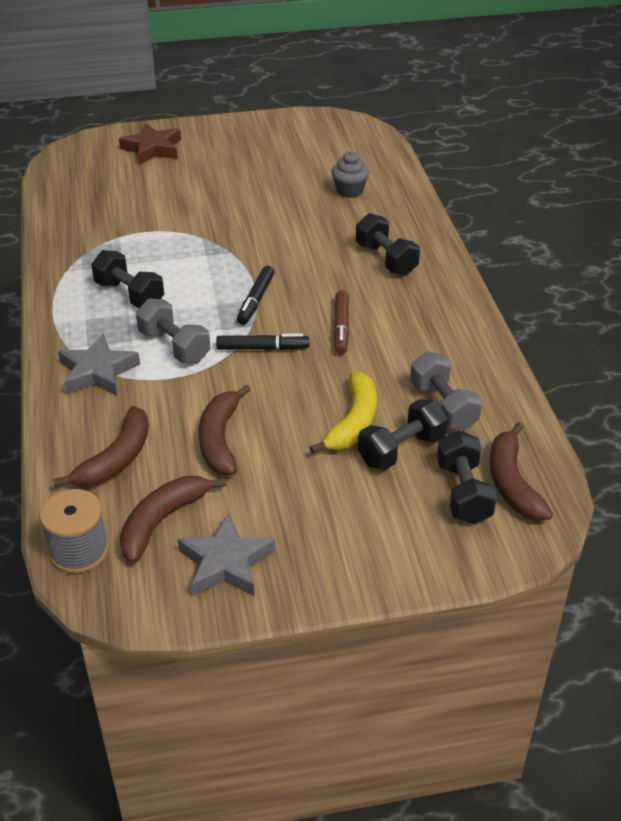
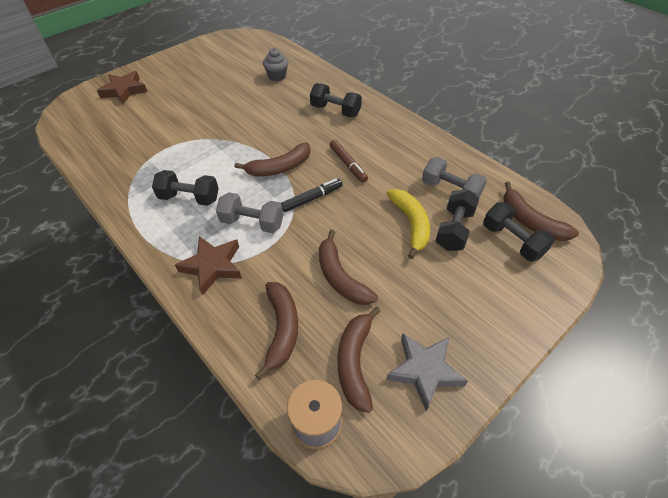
camera: 30 degrees left, 10 degrees up
(97, 372) = (212, 266): grey star -> brown star
(255, 300) = (279, 168): black marker -> brown banana

